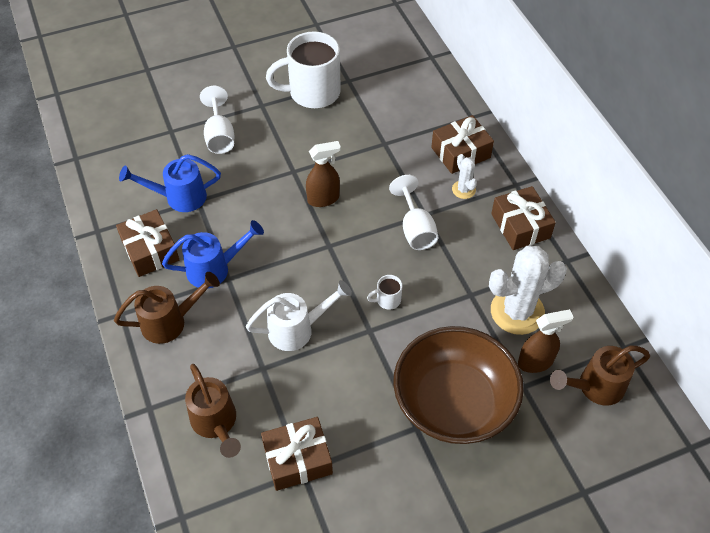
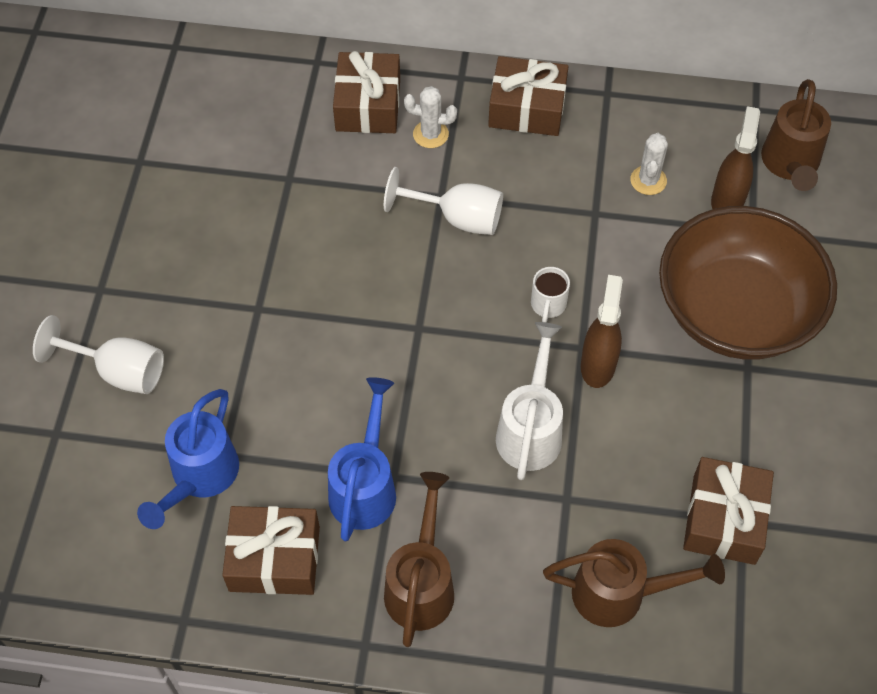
camera: 60 degrees left, 5 degrees up
(312, 92) = (127, 215): white mug -> none
(323, 199) = (334, 296): brown spray bottle -> brown spray bottle (598, 365)
(517, 312) = (648, 180): white cactus -> white cactus, size x0.49

